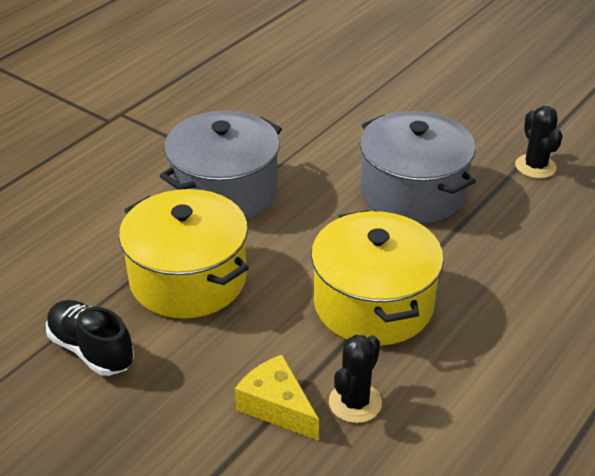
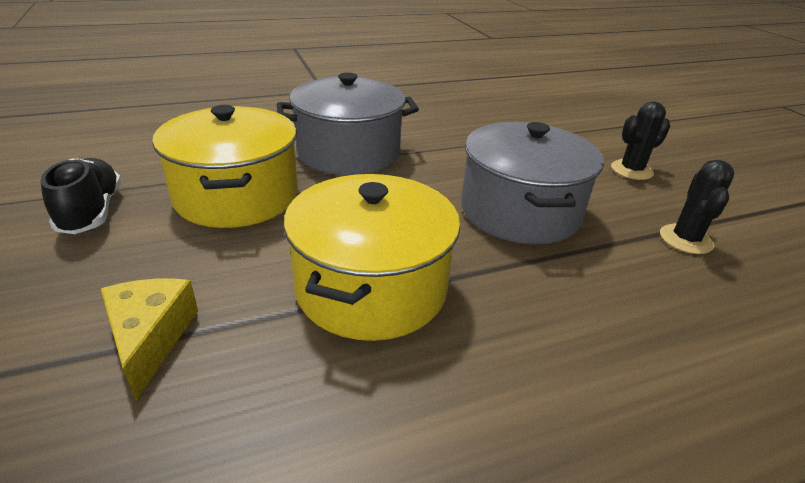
camera: 30 degrees right, 5 degrees down
(355, 402) = (228, 379): black cactus -> black cactus (631, 170)

